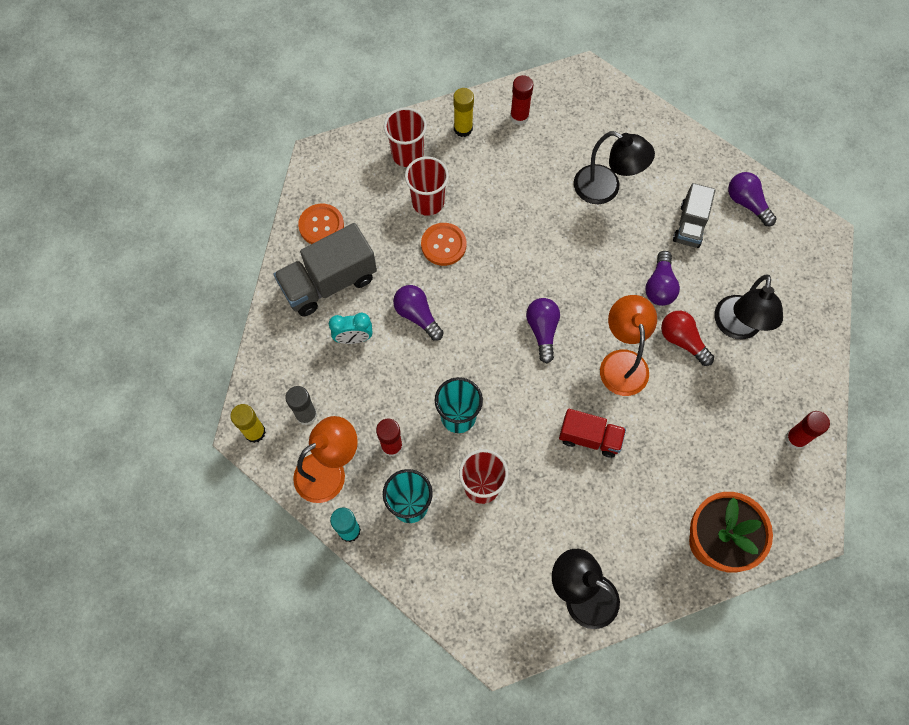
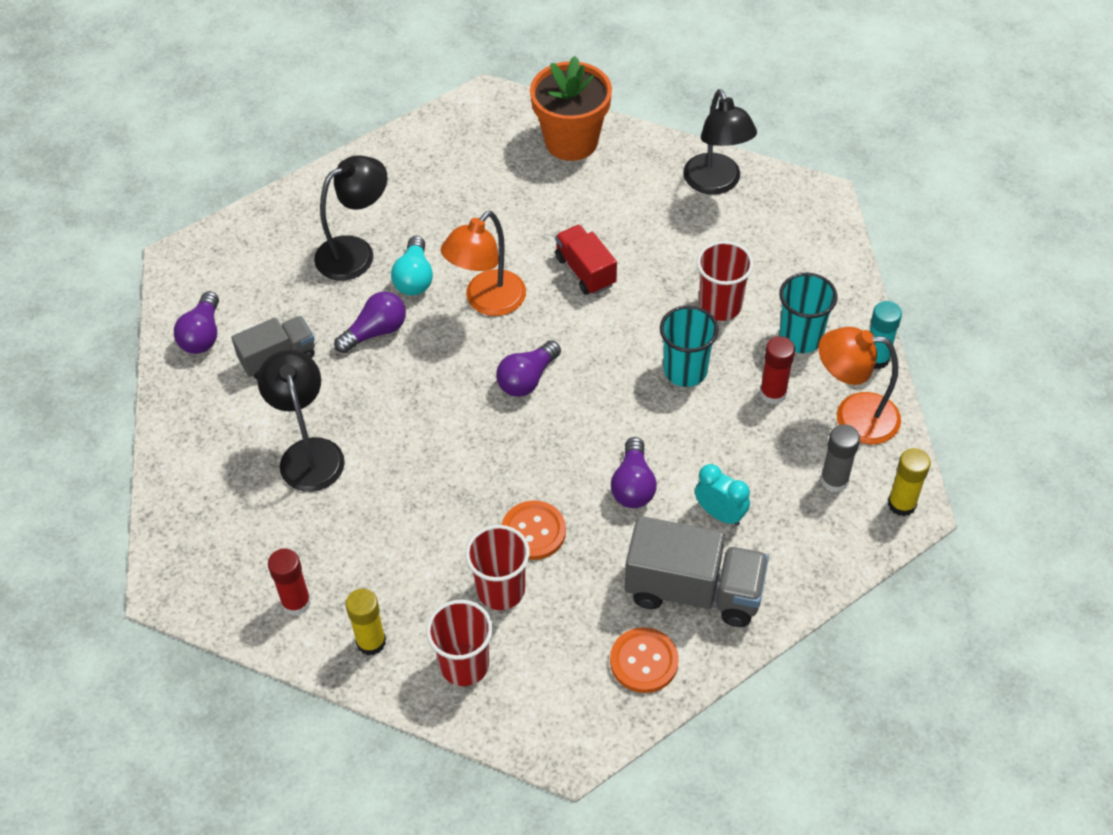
camera: 135 degrees left, 15 degrees down
(682, 341) = (414, 278): red light bulb -> turquoise light bulb
(796, 438) = (419, 152): red glue stick -> none

